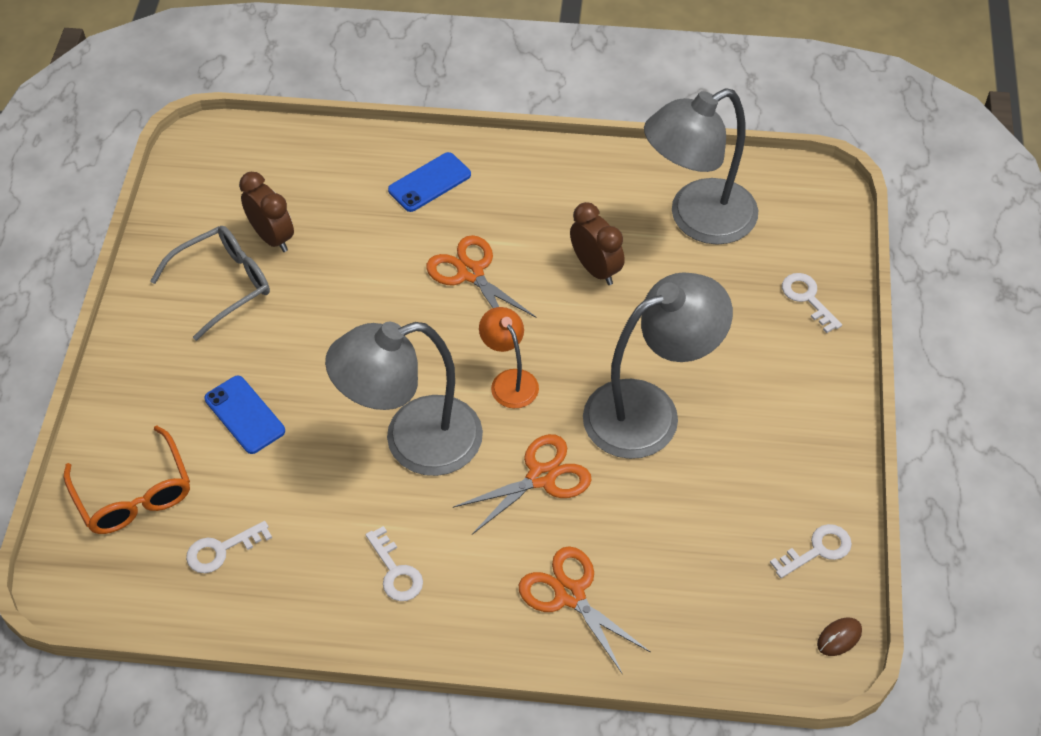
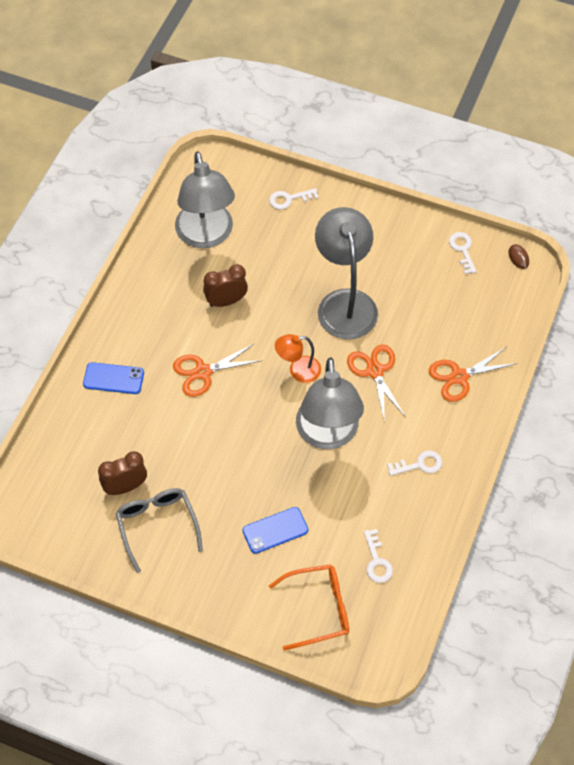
camera: 75 degrees left, 5 degrees up
(429, 182) = (113, 378): blue phone -> blue phone turned 60 degrees counterclockwise

